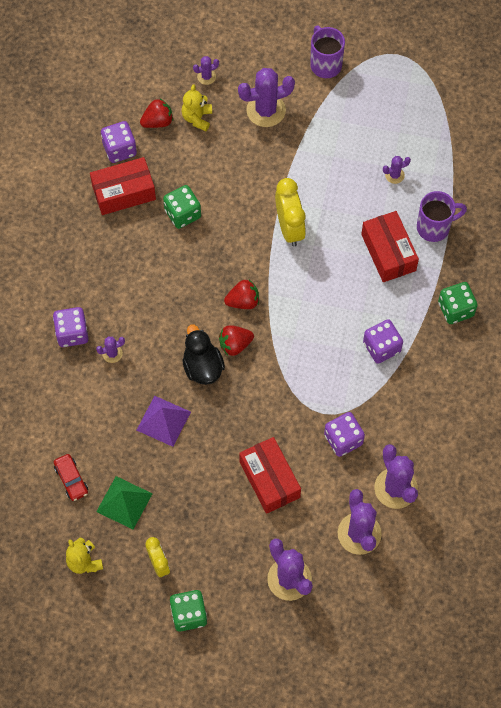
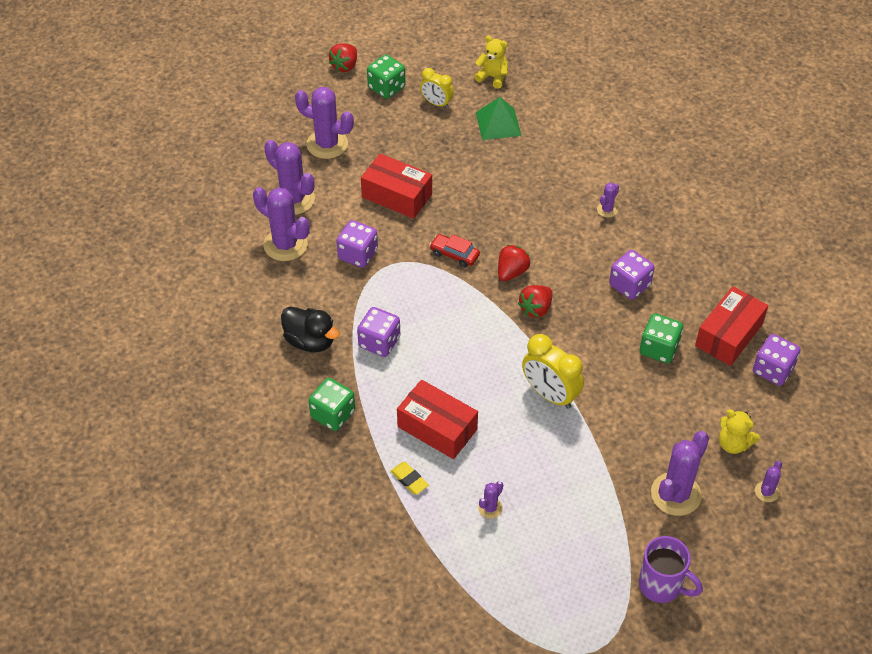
camera: 145 degrees right, 15 degrees down
(71, 479) = (552, 116): red car -> red car (454, 254)
(72, 333) = (654, 205): purple dice -> purple dice (629, 285)
(158, 121) = (766, 417): red strawberry -> red strawberry (345, 66)
(163, 420) = (519, 188): purple pyramid -> none
(197, 118) = (733, 444): yellow teddy bear -> yellow teddy bear turned 150 degrees clockwise
(202, 367) = (524, 241): black duck -> black duck (310, 341)
(434, 227) = (409, 480): purple mug -> yellow eraser

